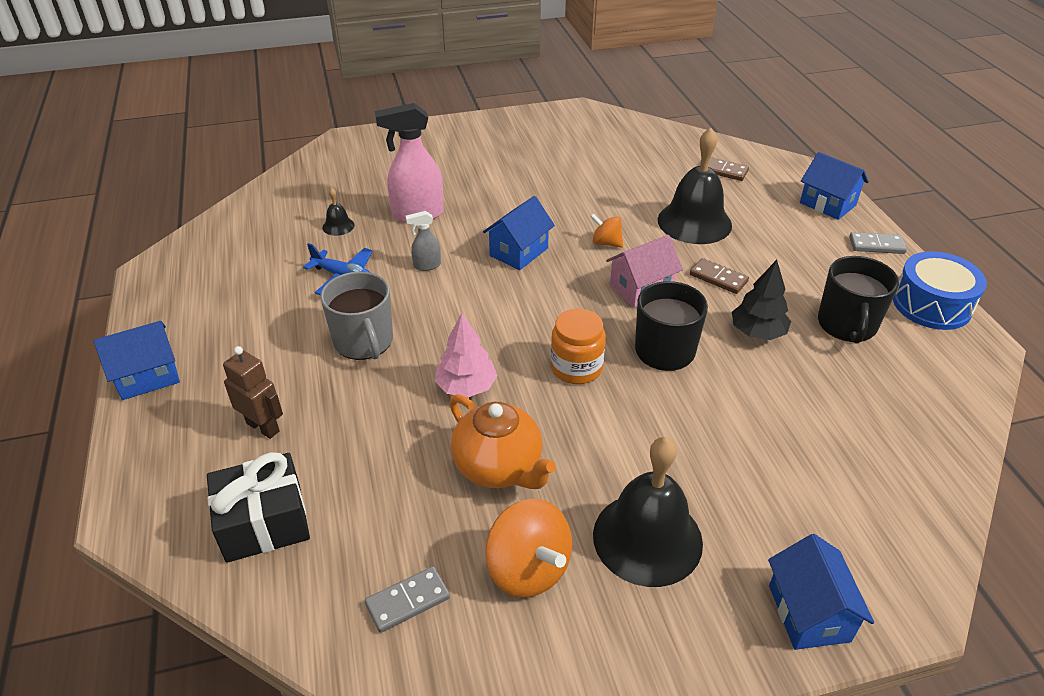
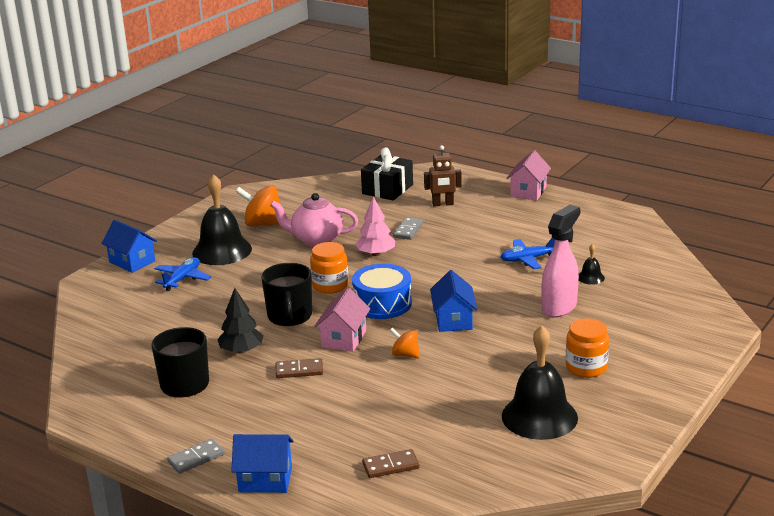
camera: 140 degrees right, 15 degrees down
(148, 377) = (528, 192): blue house -> pink house
(364, 341) = (459, 244): grey mug -> none
(408, 601) = (299, 200): grey domino -> grey domino (408, 230)
(426, 265) = (494, 286): grey spray bottle -> none
(490, 162) = (586, 367): none -> orange jar
(499, 467) = (316, 240): orange teapot -> pink teapot
(606, 243) = (405, 354): orange spinning top -> orange spinning top turned 135 degrees counterclockwise
(694, 222) = (361, 403): black bell -> black bell (539, 416)
(750, 506) = (182, 279): none -> blue plane
(931, 304) = (127, 428): blue drum -> blue drum (382, 304)

